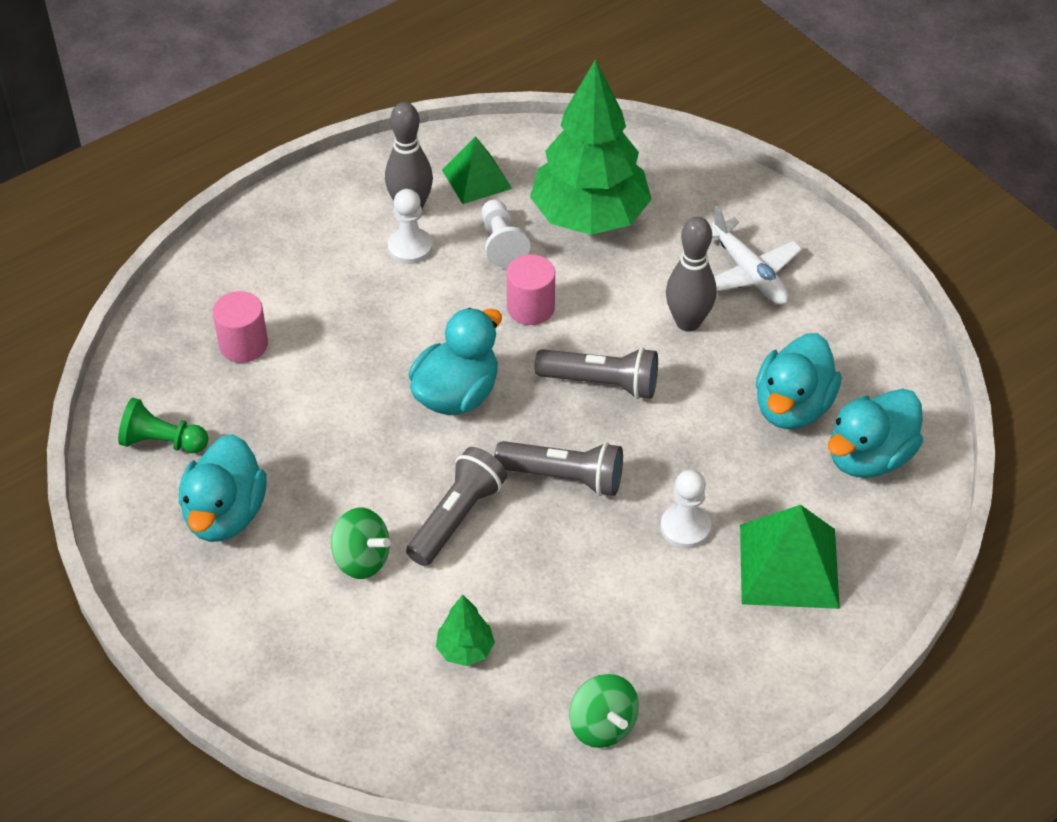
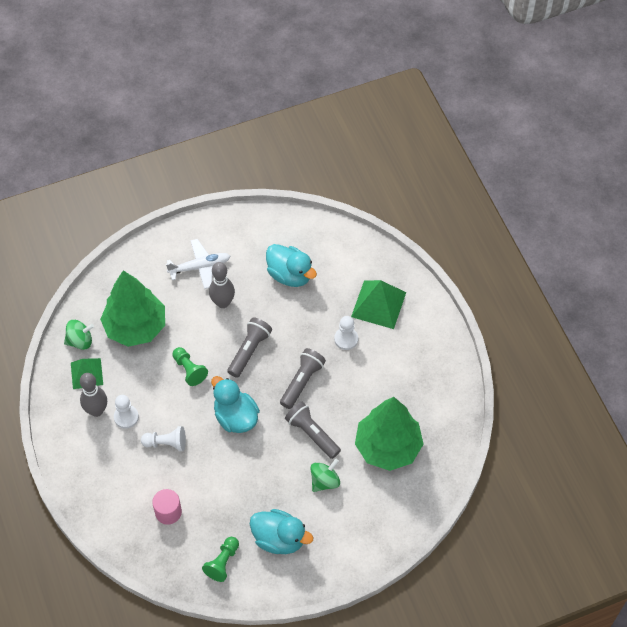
camera: 75 degrees left, 10 degrees up
(465, 650) = (388, 447): green tree -> green tree, size x2.45
(501, 243) = (139, 372): white pawn -> white pawn (166, 443)
(530, 308) = (189, 370): pink cylinder -> green pawn
(602, 725) = (441, 401): green spinning top -> green spinning top (80, 341)
(869, 457) = (328, 254): turquoise duck -> none

